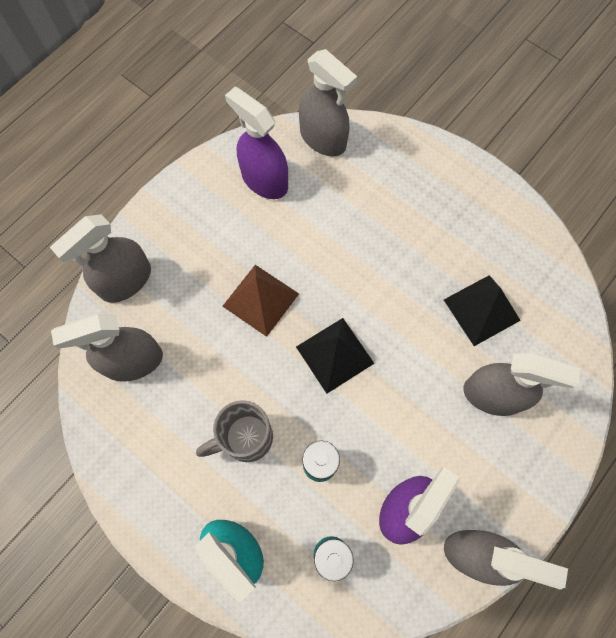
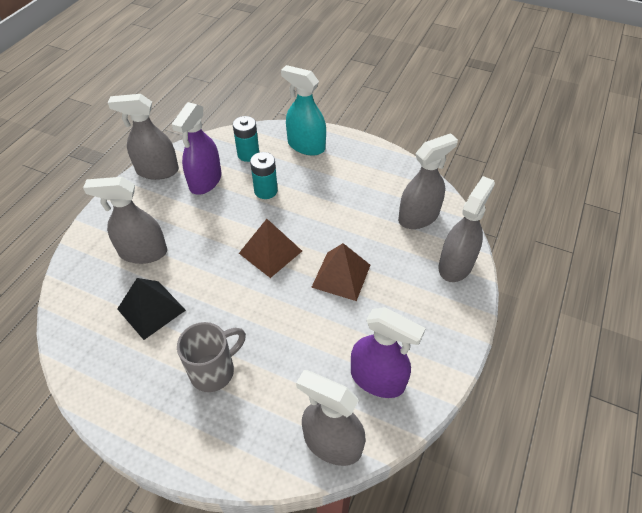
camera: 165 degrees right, 20 degrees down
(245, 438) = (320, 193): grey mug -> grey mug (214, 371)
(334, 355) = (270, 252): black pyramid -> brown pyramid

